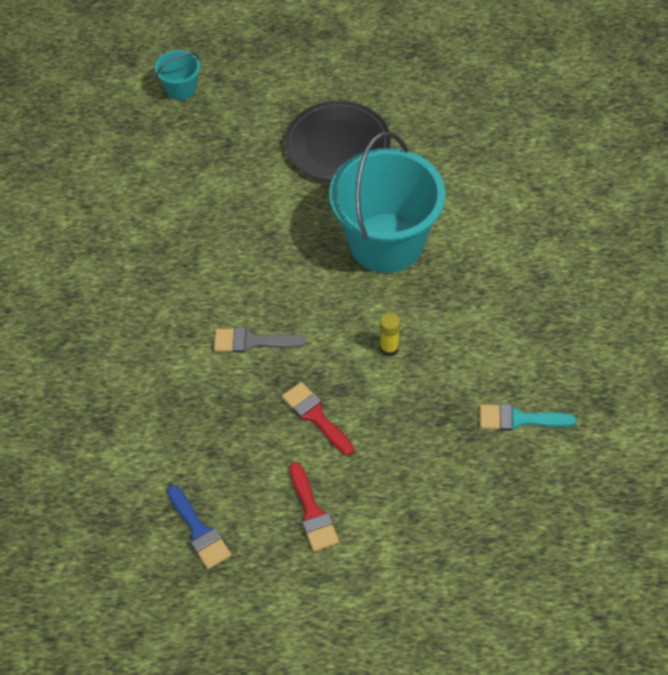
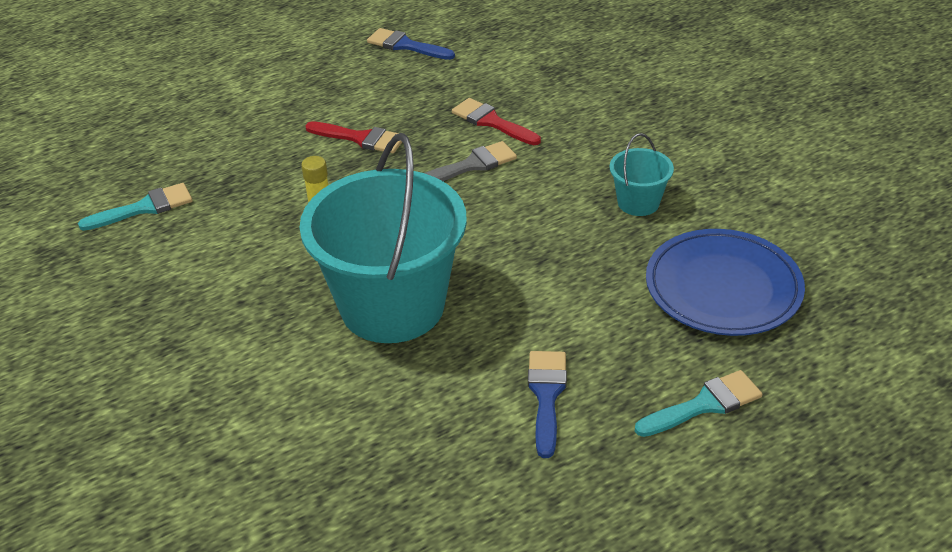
camera: 150 degrees right, 15 degrees down
(181, 89) = (834, 376): turquoise bucket -> turquoise bucket (638, 203)
(182, 163) = (723, 288): none -> blue plate
(260, 104) = (705, 404): none -> turquoise brush
(312, 513) = (316, 84): red brush -> red brush (491, 122)
(337, 145) = (546, 395): black plate -> blue brush

